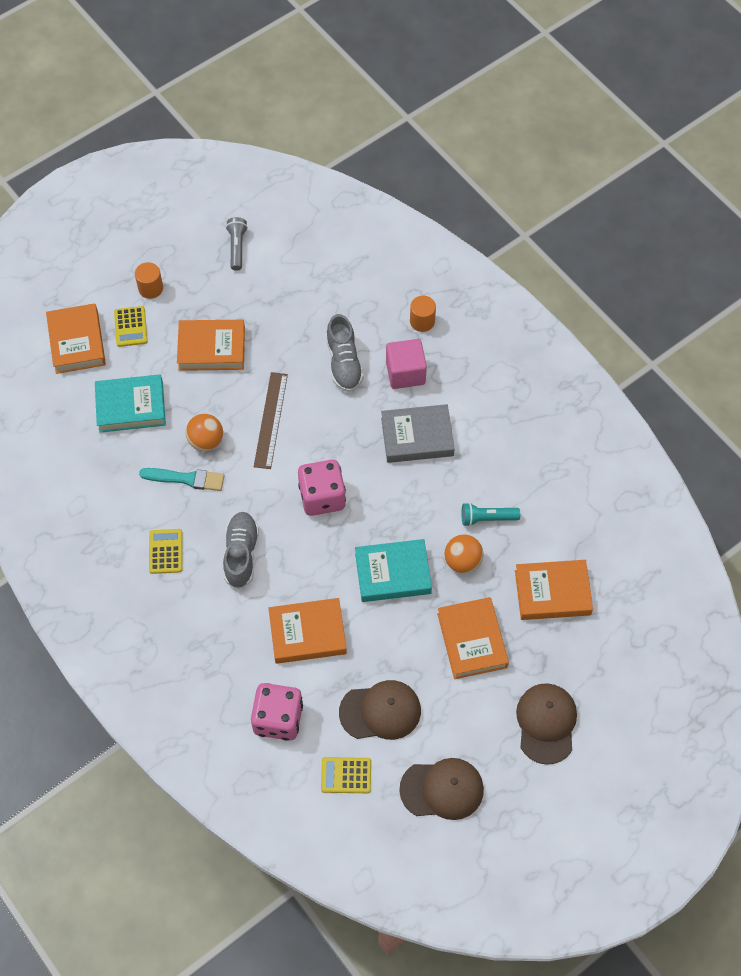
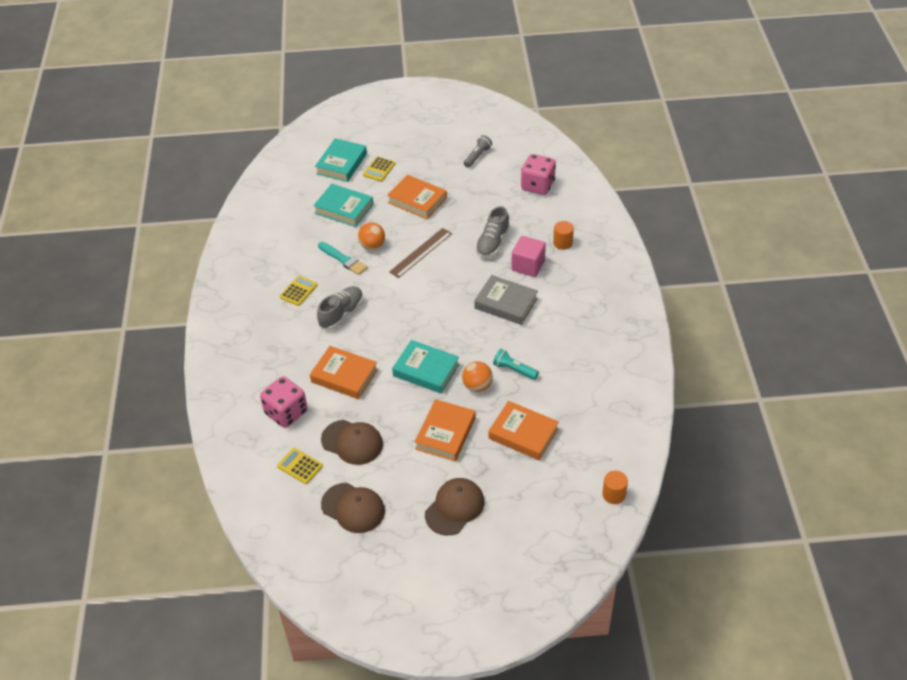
camera: 35 degrees right, 15 degrees down
(77, 342) = (341, 164): orange book -> turquoise book
(150, 288) = (407, 155): orange cylinder -> orange cylinder (614, 494)
(322, 497) = (417, 307): pink dice -> pink dice (537, 185)

